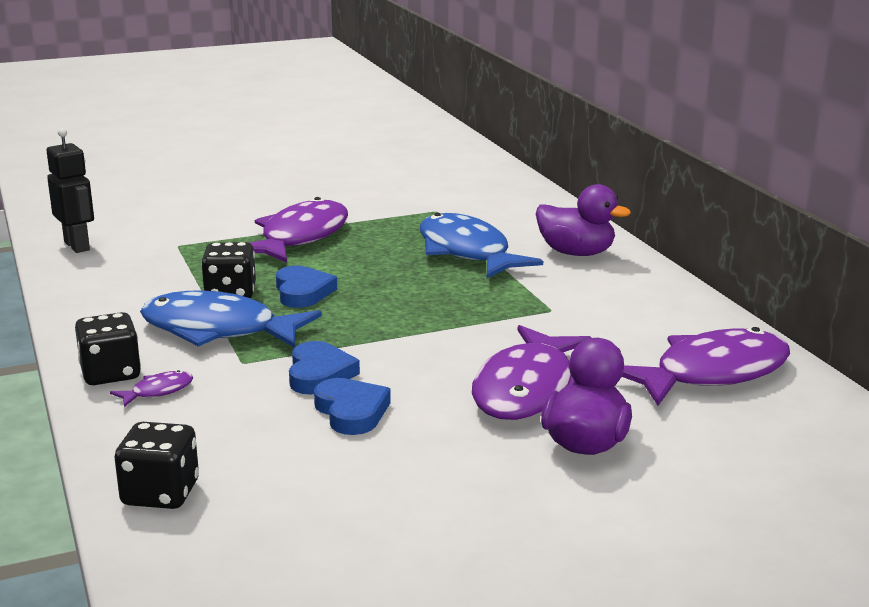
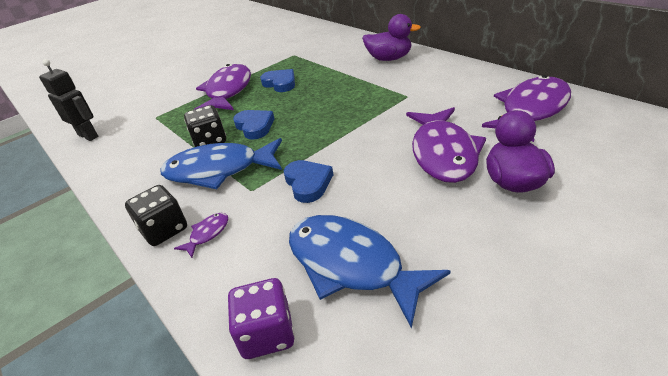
camera: 15 degrees left, 15 degrees up
(160, 493) = (267, 333): black dice -> purple dice
(351, 411) = (351, 206): blue heart -> blue heart (280, 83)
(467, 252) = (330, 74): blue fish -> blue fish (351, 265)

